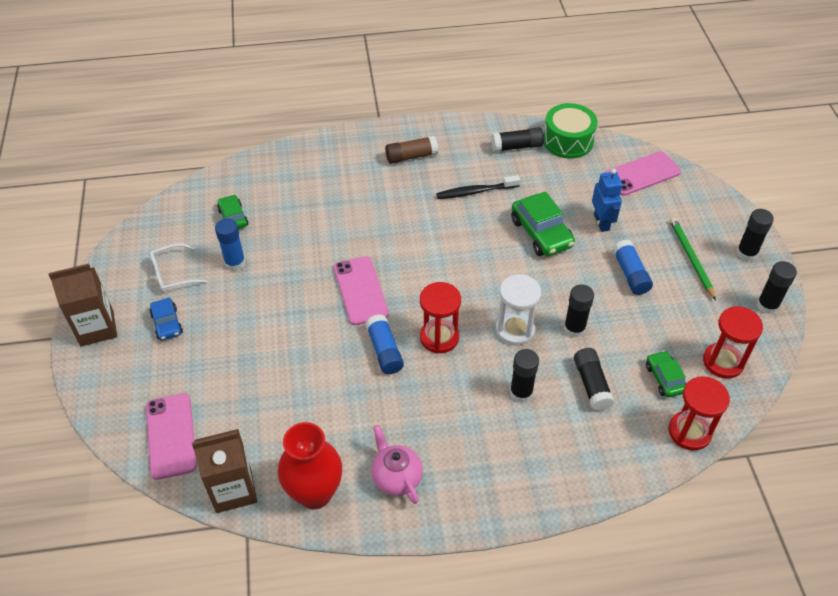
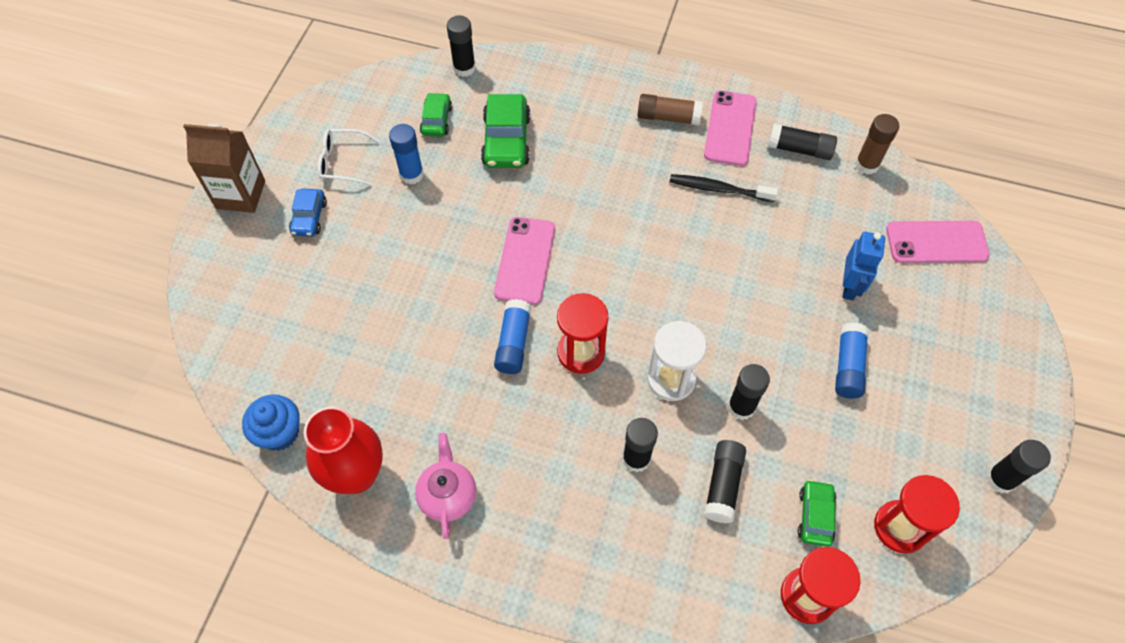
camera: 25 degrees right, 10 degrees up
(171, 436) = (250, 345): pink phone -> pink phone (730, 128)
(233, 490) = (279, 433): brown carton -> blue cupcake
(541, 233) = (768, 271): green car -> green car (506, 140)
(568, 141) = (867, 165): green drum -> brown glue stick
(691, 258) = (936, 378): green pencil -> none
(746, 253) = (1013, 400): black glue stick -> black glue stick (464, 68)

